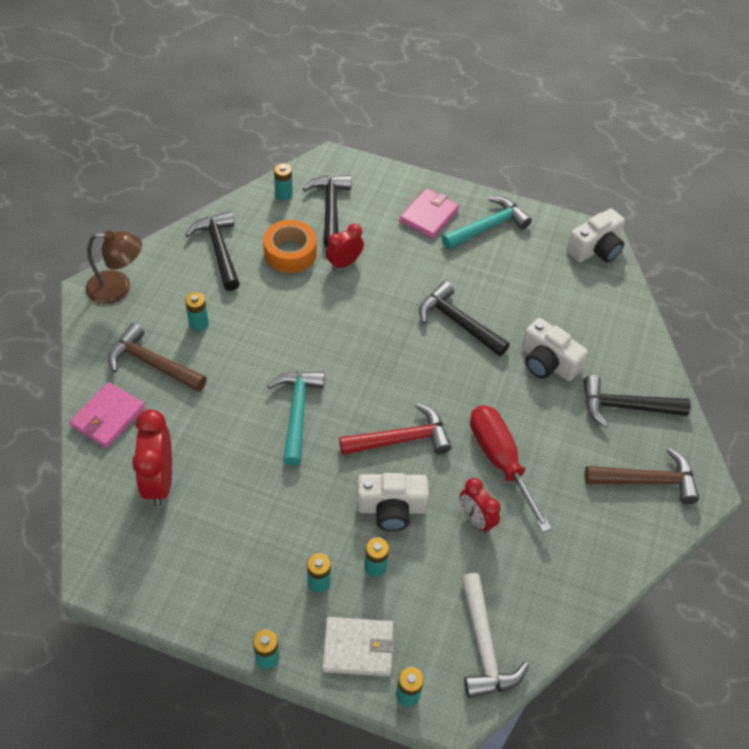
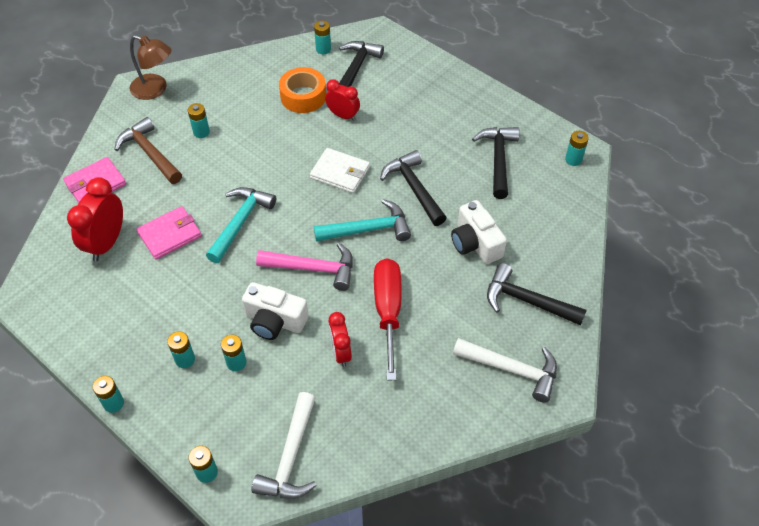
camera: 25 degrees right, 0 degrees up
(219, 250) = (248, 80): black hammer -> black hammer (498, 160)
(344, 263) = (343, 115): red clock -> red clock turned 45 degrees clockwise
(358, 648) = (187, 422): white wallet -> white wallet (340, 173)
(401, 439) = (313, 268): red hammer -> pink hammer
(429, 215) = (436, 95): pink wallet -> pink wallet (170, 234)
(487, 227) = (483, 117): turquoise hammer -> turquoise hammer (368, 229)
(595, 249) = (573, 159): white camera -> turquoise battery
(647, 481) = (512, 369): brown hammer -> white hammer

